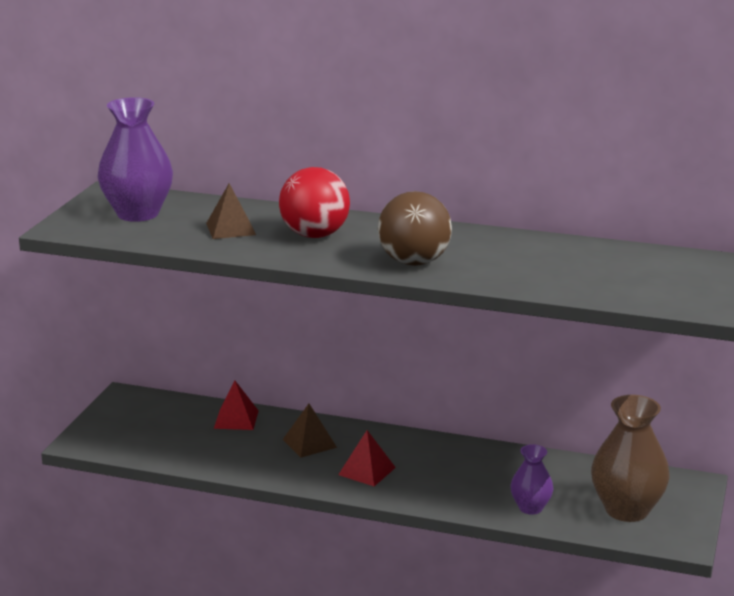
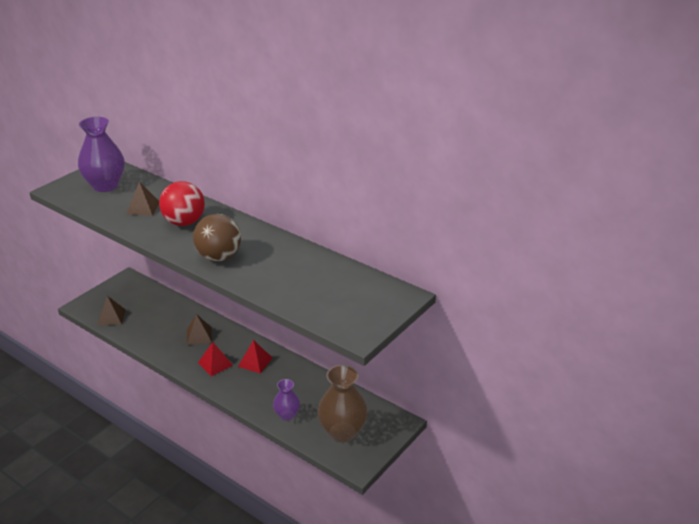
camera: 20 degrees right, 10 degrees up
(145, 446) = (111, 317): none -> brown pyramid
(236, 419) = (172, 309): red pyramid -> red pyramid (255, 362)

